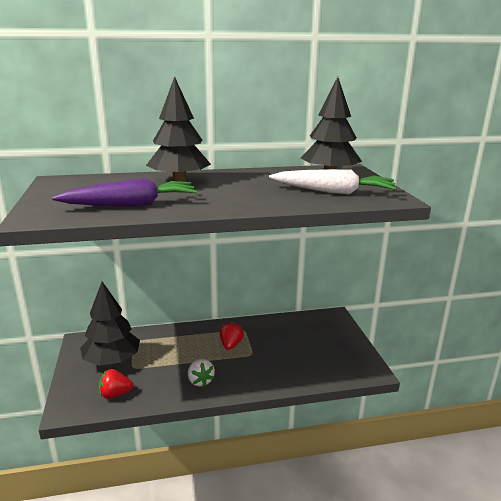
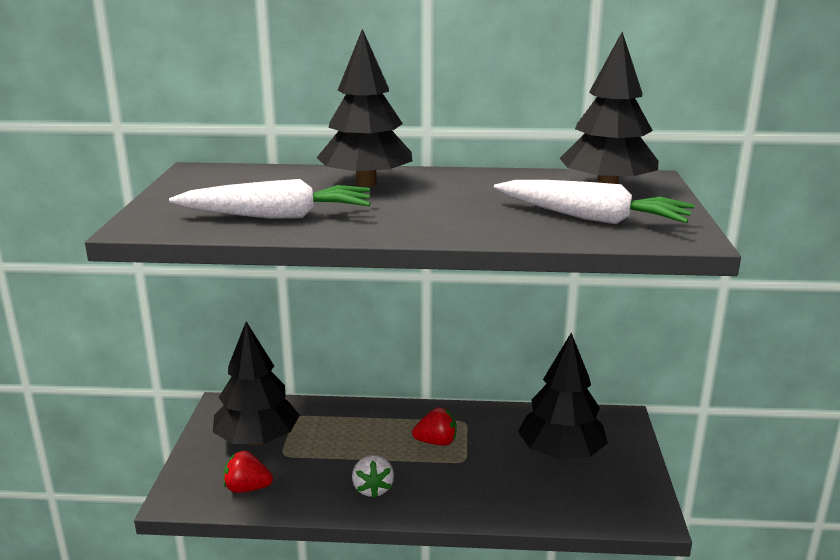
camera: 15 degrees right, 0 degrees up
(131, 205) = (277, 216): purple carrot -> white carrot
(231, 345) = (436, 442): red strawberry -> red strawberry turned 60 degrees clockwise
(307, 341) = (561, 453): none -> black tree

